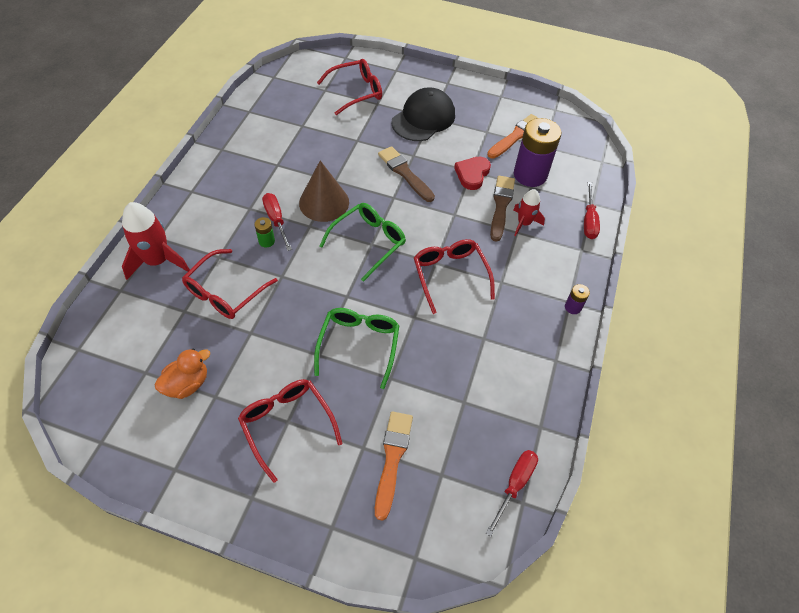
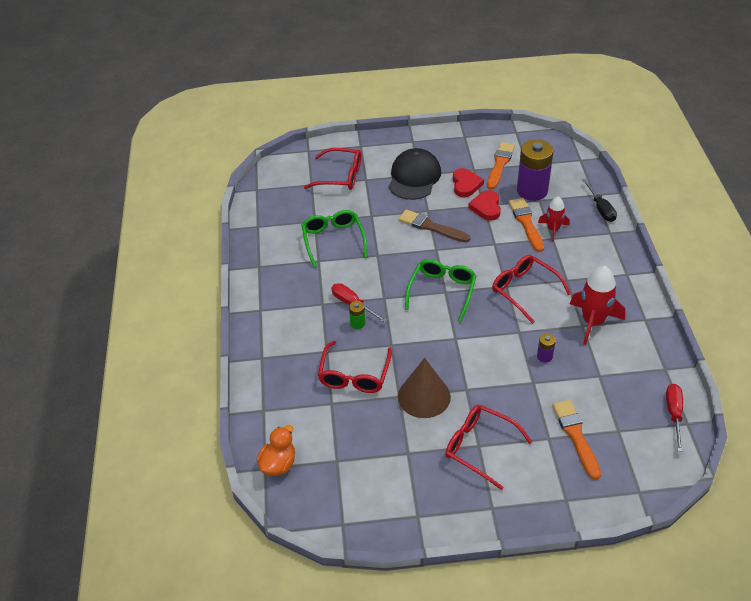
camera: 20 degrees left, 10 degrees down
(157, 261) = (277, 375): red rocket -> red rocket (592, 322)
(187, 384) = (378, 453): orange duck -> orange duck (278, 464)
(324, 202) = (382, 275): brown cone -> brown cone (424, 396)
(356, 92) = (340, 176): red glasses -> red glasses turned 60 degrees clockwise
(359, 345) = (492, 369): green glasses -> green glasses (333, 240)
(468, 144) = (465, 185): none -> red heart
(501, 205) = (526, 223): brown brush -> orange brush
(573, 307) = (631, 276): purple battery -> purple battery (544, 356)
(589, 220) = (600, 208): red screwdriver -> black screwdriver

